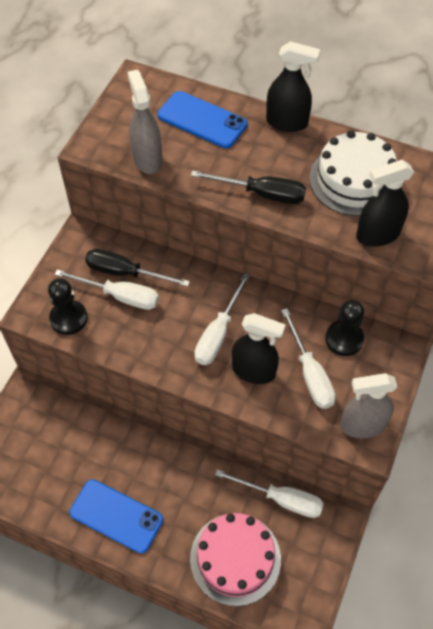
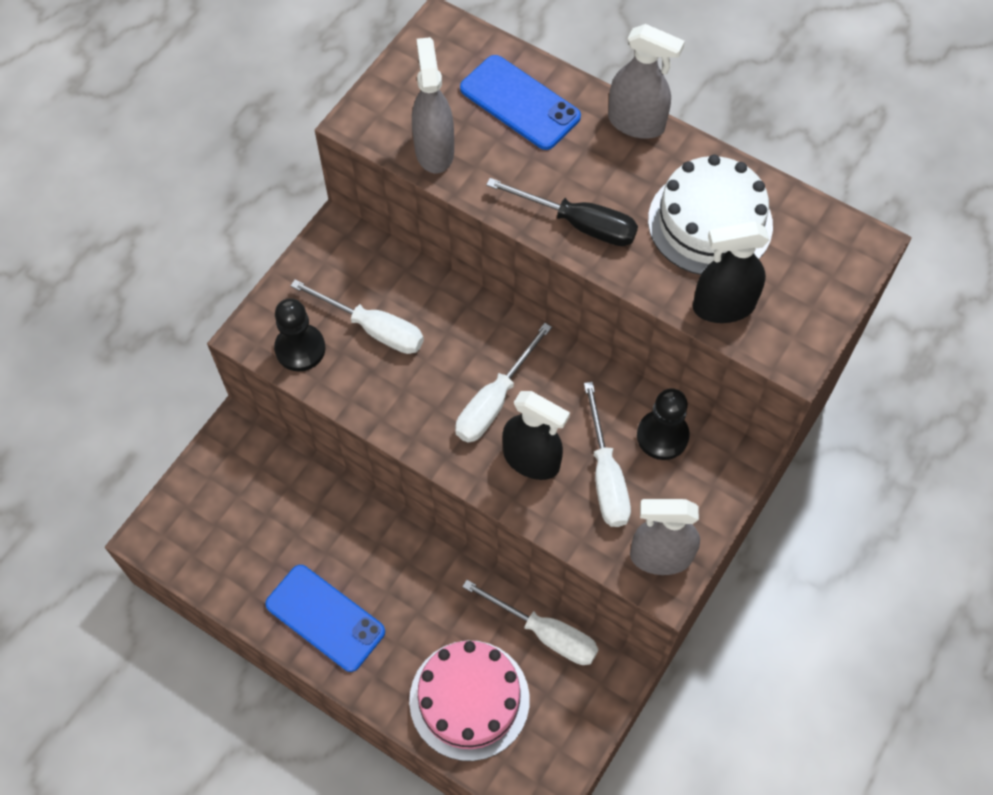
camera: 10 degrees right, 5 degrees up
(125, 272) = (386, 296): black screwdriver -> none
(287, 122) = (636, 123): black spray bottle -> grey spray bottle

